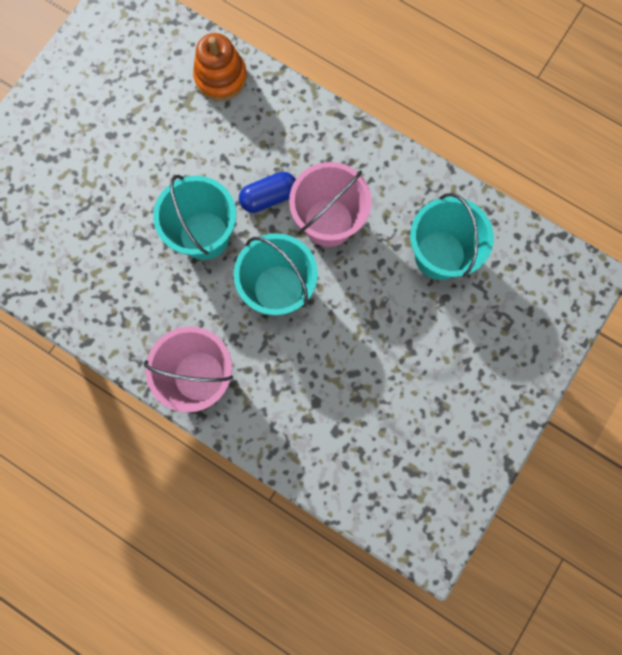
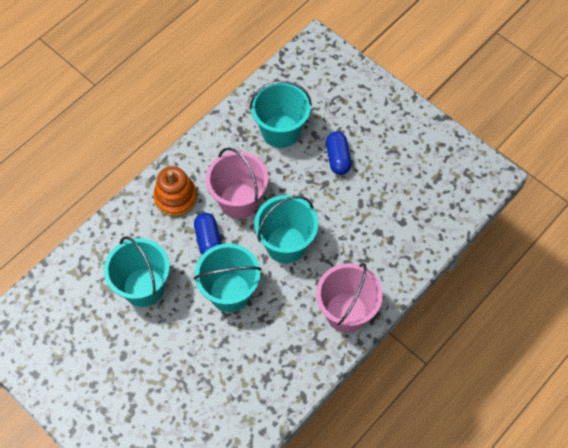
camera: 80 degrees left, 15 degrees down
(196, 138) = (143, 287): none -> turquoise bucket
(221, 77) = (94, 260): orange stacking toy -> orange stacking toy (176, 198)
(414, 334) = (338, 158): none -> blue capsule

